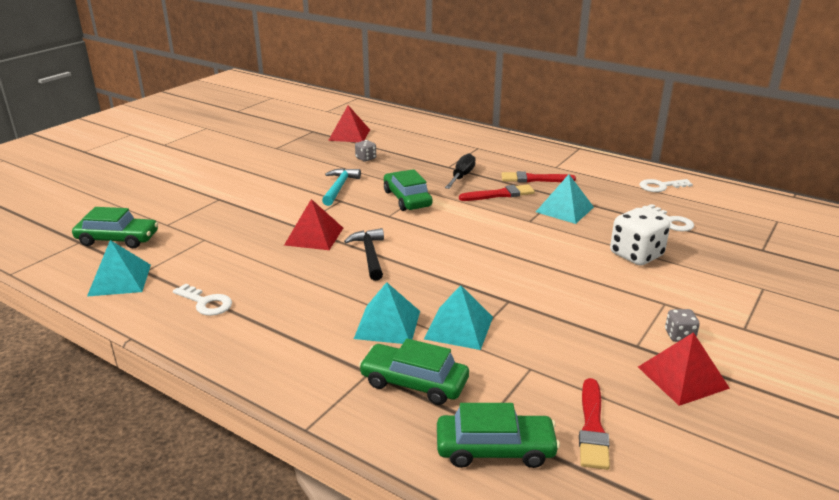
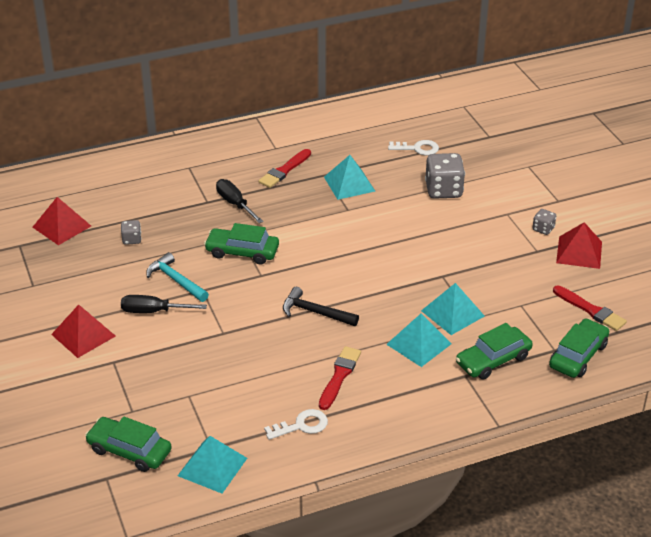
camera: 55 degrees left, 10 degrees up
(118, 239) = (129, 450): green car -> green car turned 105 degrees counterclockwise
(293, 192) = (153, 311): none -> black screwdriver
(314, 236) = (252, 330): red pyramid -> red pyramid (83, 335)
(499, 194) = (290, 201): red brush -> red brush (339, 376)
(636, 255) = (443, 190): white dice -> grey dice
(660, 186) = (365, 120): white key -> none

